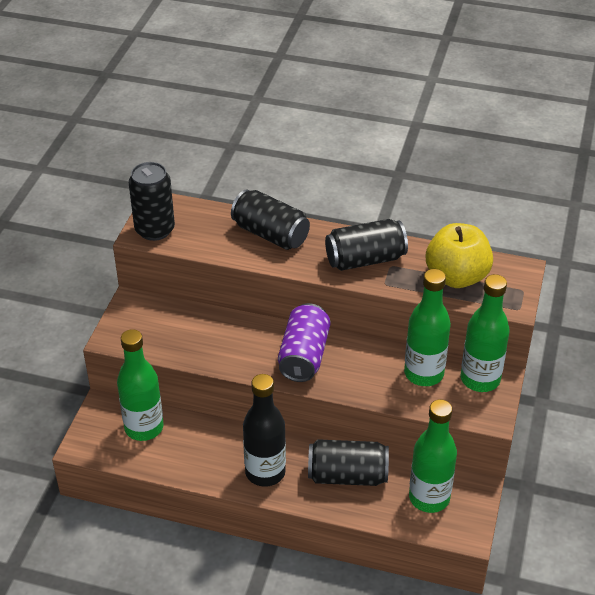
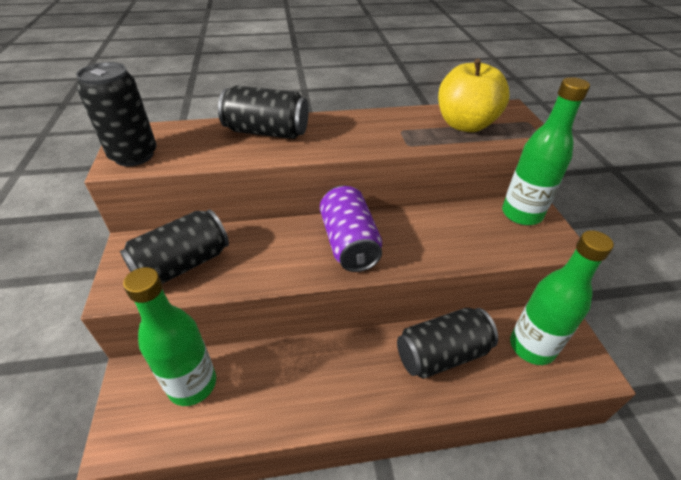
camera: 25 degrees left, 0 degrees up
(265, 472) = (357, 385): black bottle -> none
(365, 259) = (374, 131): black can -> black can (182, 265)
(424, 374) = (471, 224): green bottle -> none

